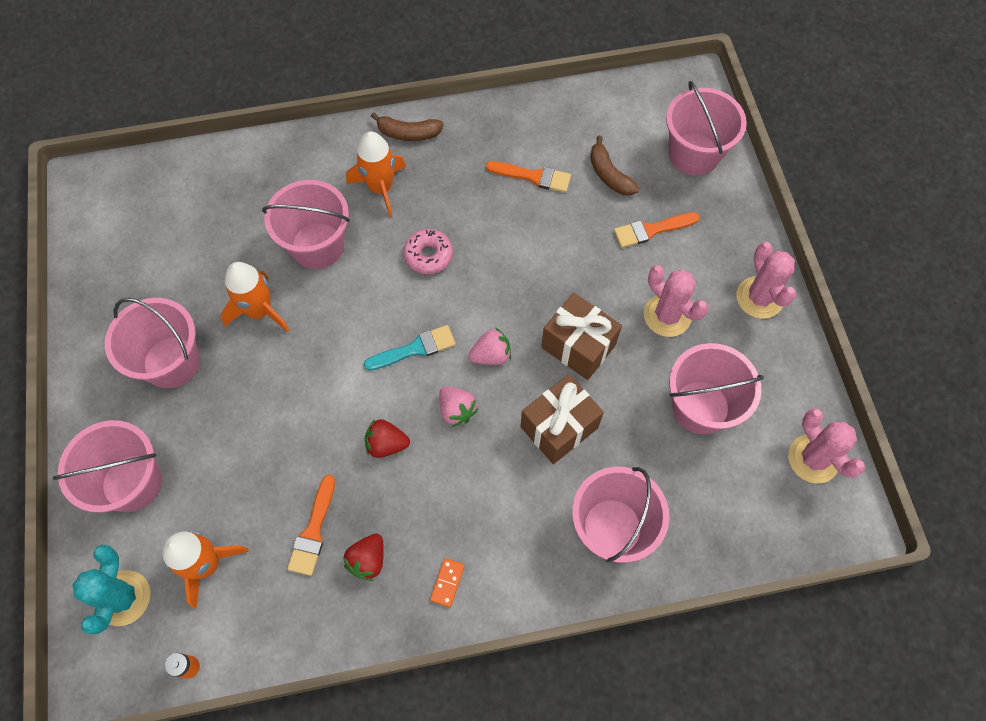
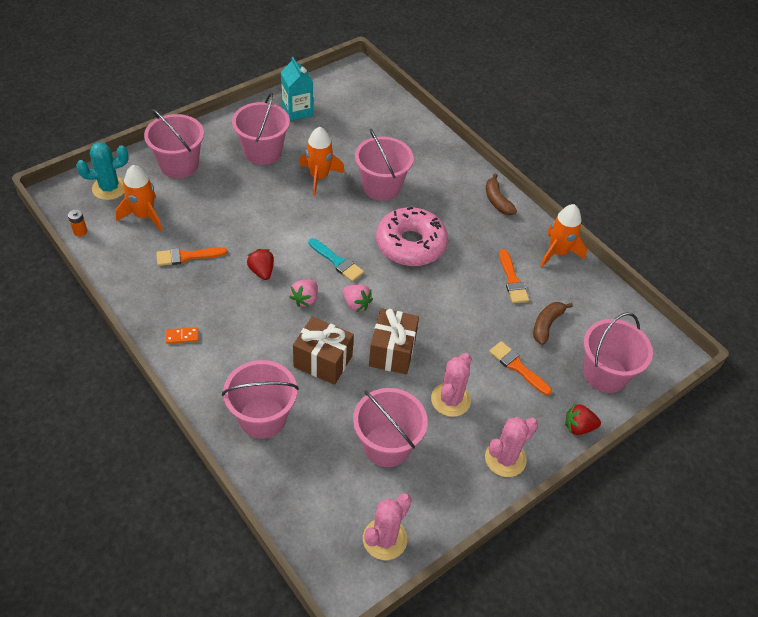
camera: 60 degrees right, 15 degrees down
(118, 287) = (297, 111): none -> turquoise carton
(368, 560) = (179, 290): red strawberry -> red strawberry (578, 427)
(381, 188) = (445, 202): orange rocket -> orange rocket (558, 252)
(428, 255) = (410, 244): pink donut -> pink donut, size x1.93

